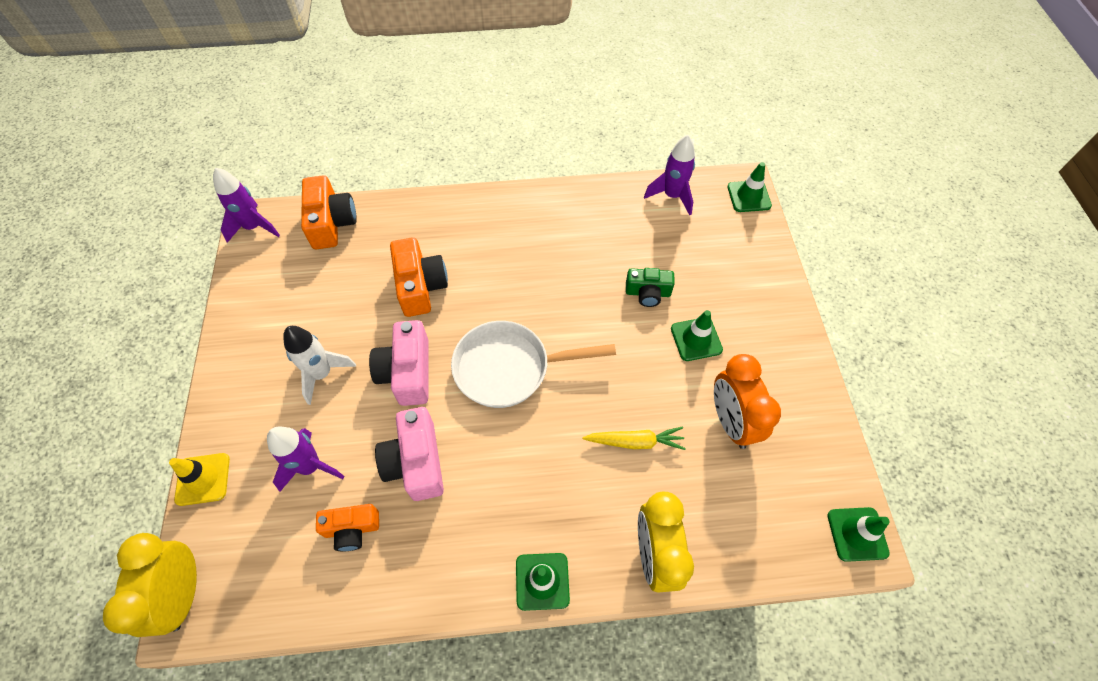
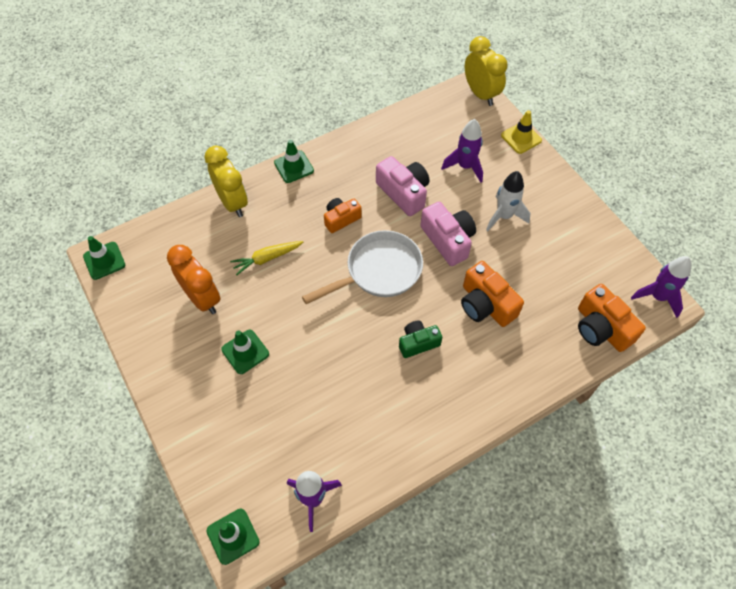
camera: 155 degrees right, 0 degrees up
(352, 529) = (416, 149): orange camera -> orange camera (341, 219)
(648, 293) = (298, 377): green camera -> green camera (418, 343)

